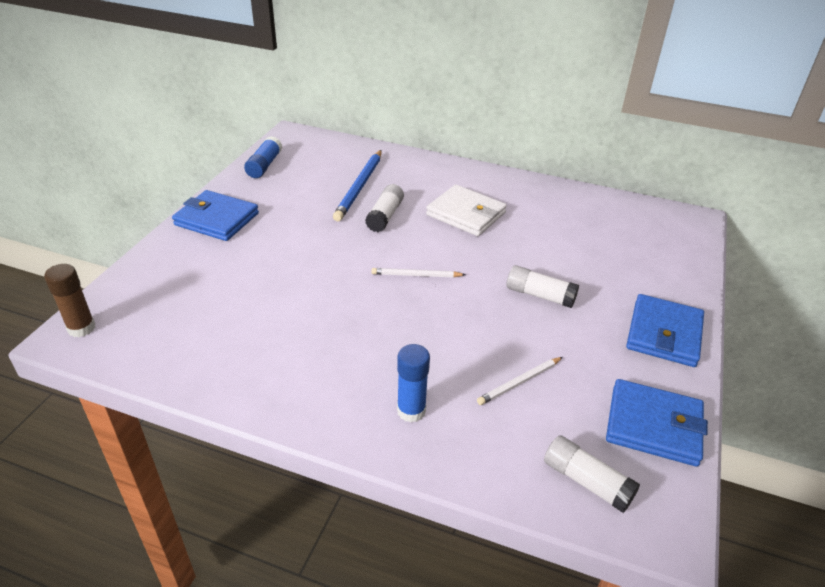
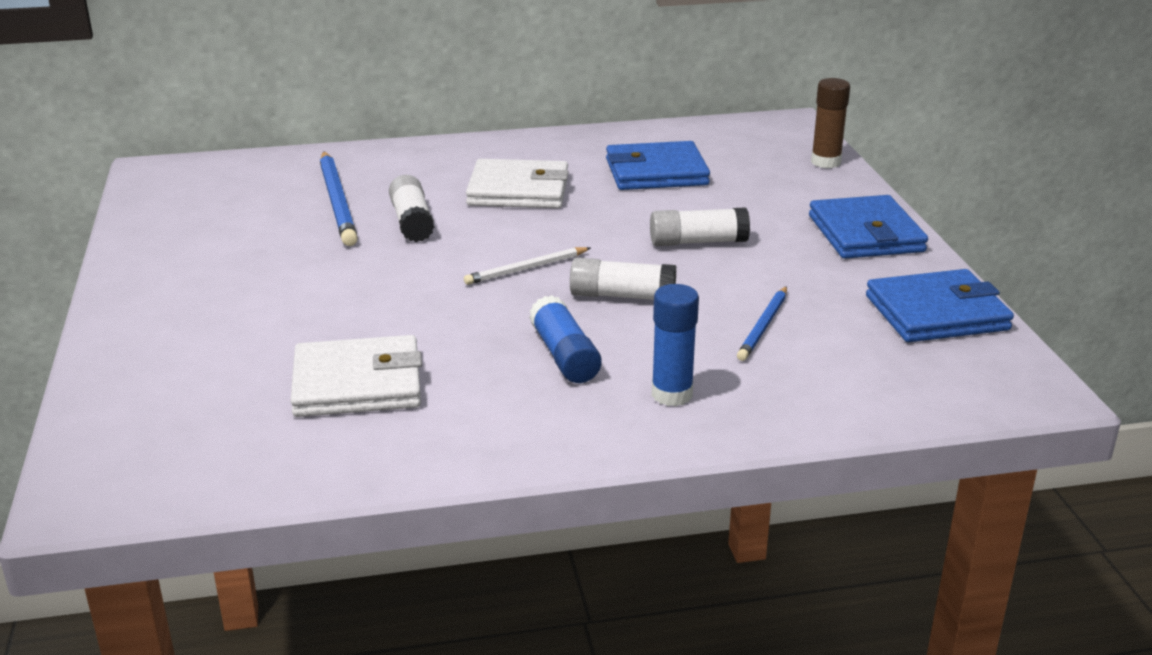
camera: 30 degrees left, 10 degrees down
(81, 328) = (95, 480): brown glue stick -> brown glue stick (826, 162)
(217, 219) = (158, 296): blue wallet -> blue wallet (656, 172)
(252, 321) = (357, 384): none -> white wallet
(264, 165) = (157, 216): blue glue stick -> blue glue stick (564, 356)
(519, 382) = (763, 326): white pencil -> blue pencil
(586, 481) = (922, 382): white glue stick -> white glue stick (622, 296)

